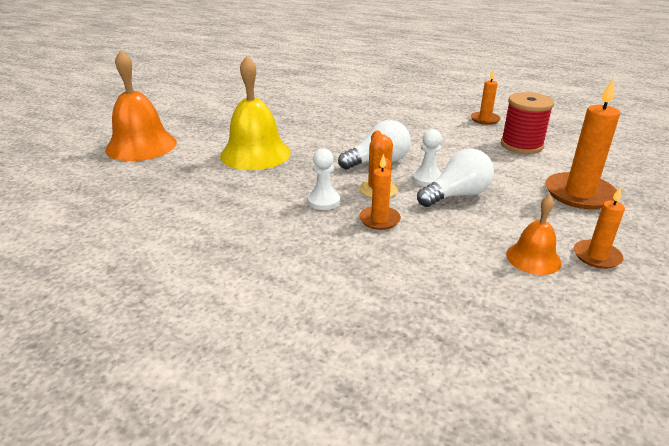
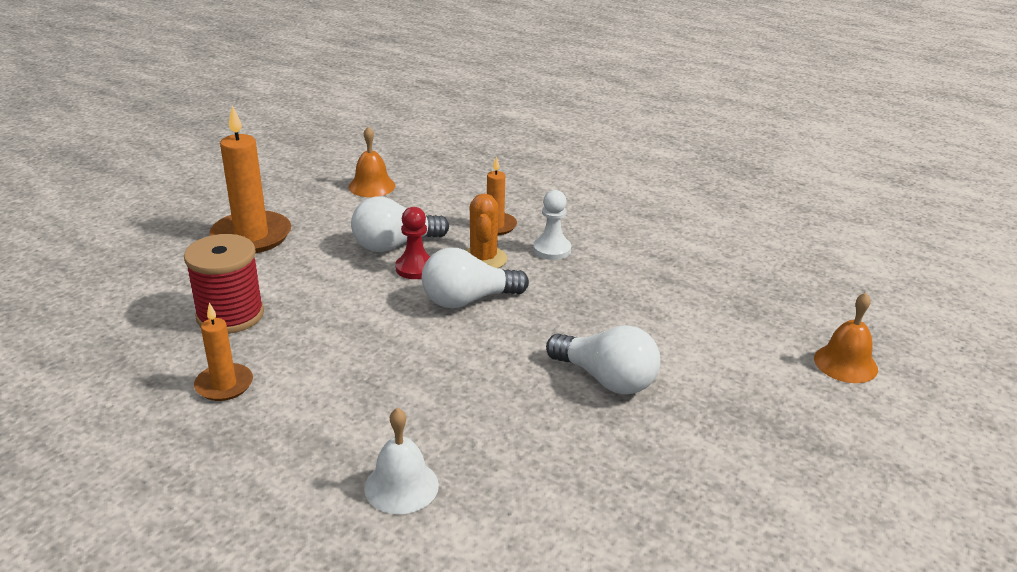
camera: 175 degrees left, 0 degrees up
(141, 146) = (845, 363): orange bell -> orange bell, size x0.54
(255, 154) = (650, 330): yellow bell -> none
(287, 132) = (606, 379): none -> white light bulb
(376, 99) = (401, 486): none -> white bell
(427, 179) = (415, 268): white pawn -> red pawn
(596, 256) = (315, 183): orange candle -> none

